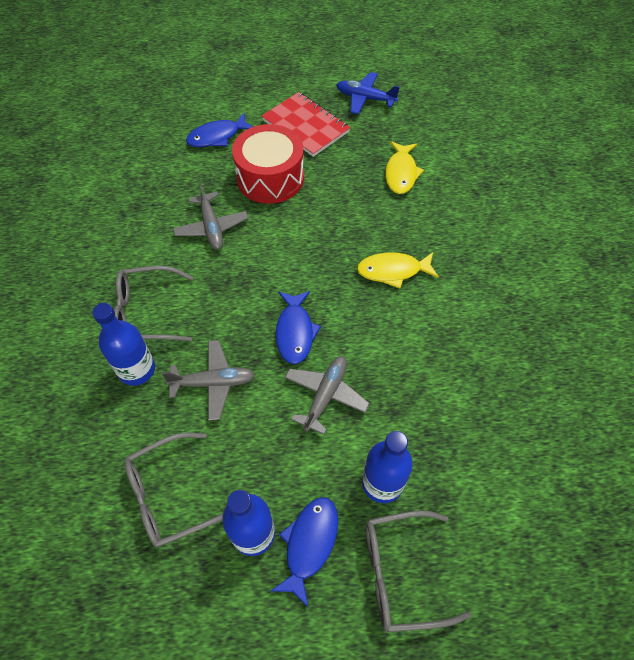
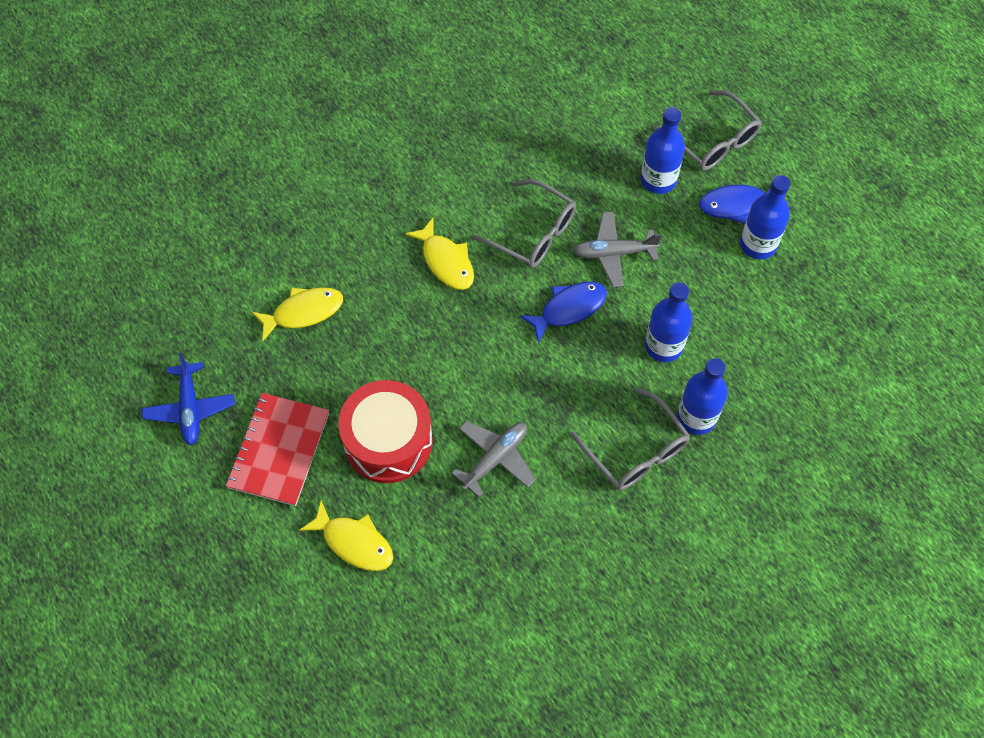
camera: 120 degrees left, 5 degrees up
(171, 495) = (775, 317): grey glasses -> grey glasses (533, 233)
(213, 383) = (663, 346): grey plane -> blue bottle
(217, 136) = (354, 542): blue fish -> yellow fish

